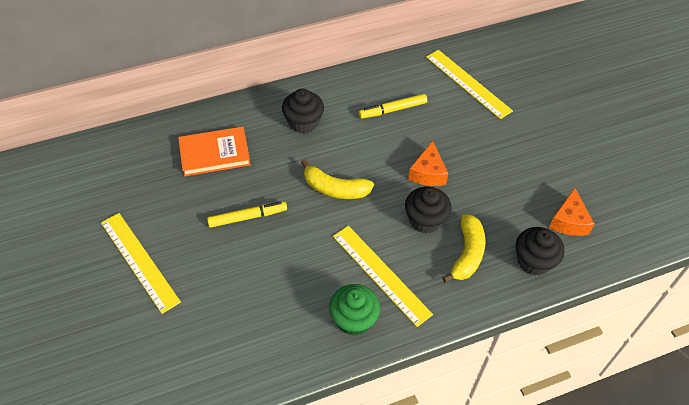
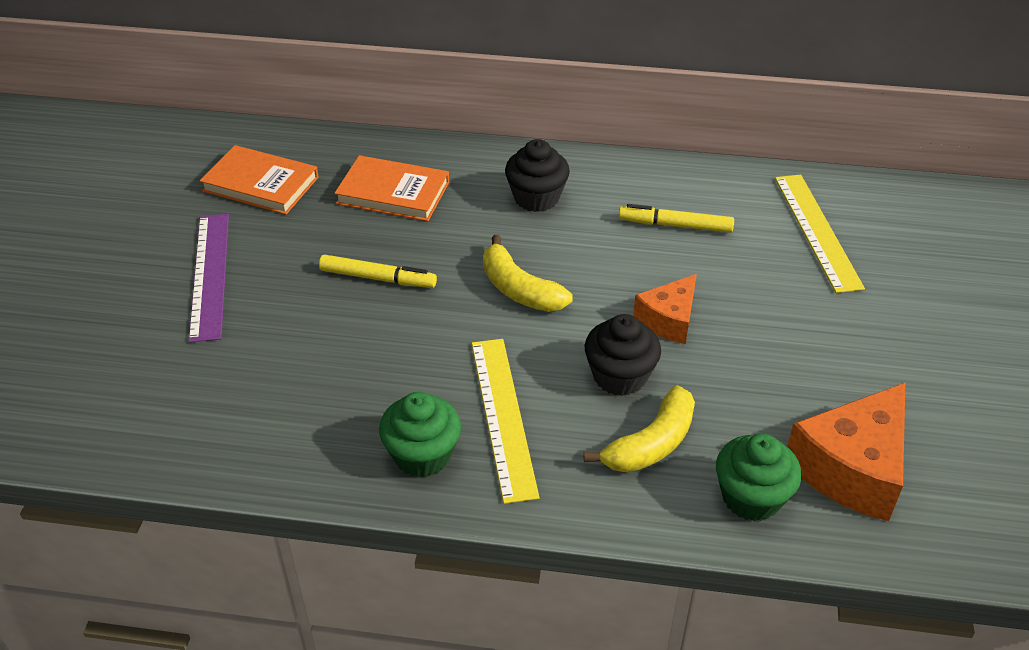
camera: 30 degrees right, 10 degrees down
(124, 182) = (261, 184): none -> orange book
(139, 261) = (210, 275): yellow ruler -> purple ruler
(534, 261) = (751, 497): black cupcake -> green cupcake
(569, 221) = (851, 468): orange cheese -> orange cheese, size x1.65

